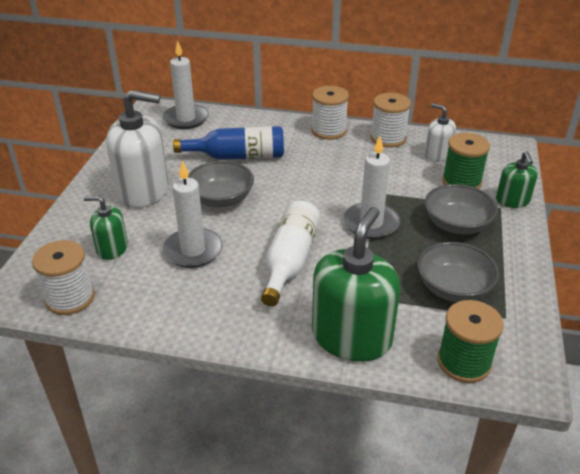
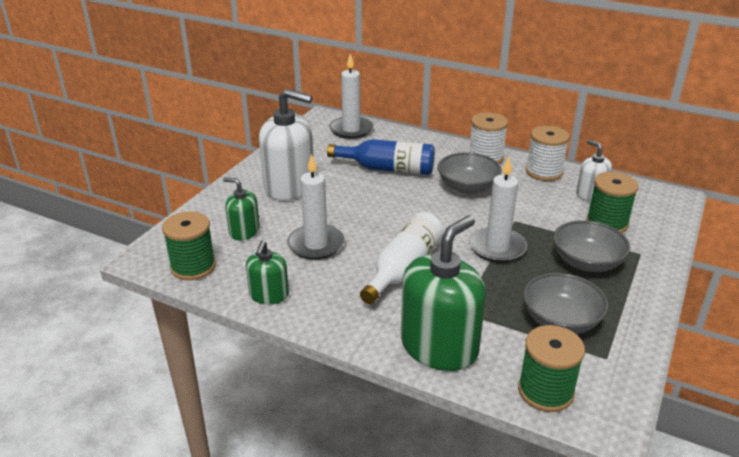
camera: 15 degrees right, 5 degrees down
(70, 298) = (193, 267): white spool -> green spool
(221, 199) = (358, 204): grey bowl -> grey bowl (467, 187)
(512, 200) = (656, 249): green soap dispenser -> green soap dispenser (269, 295)

